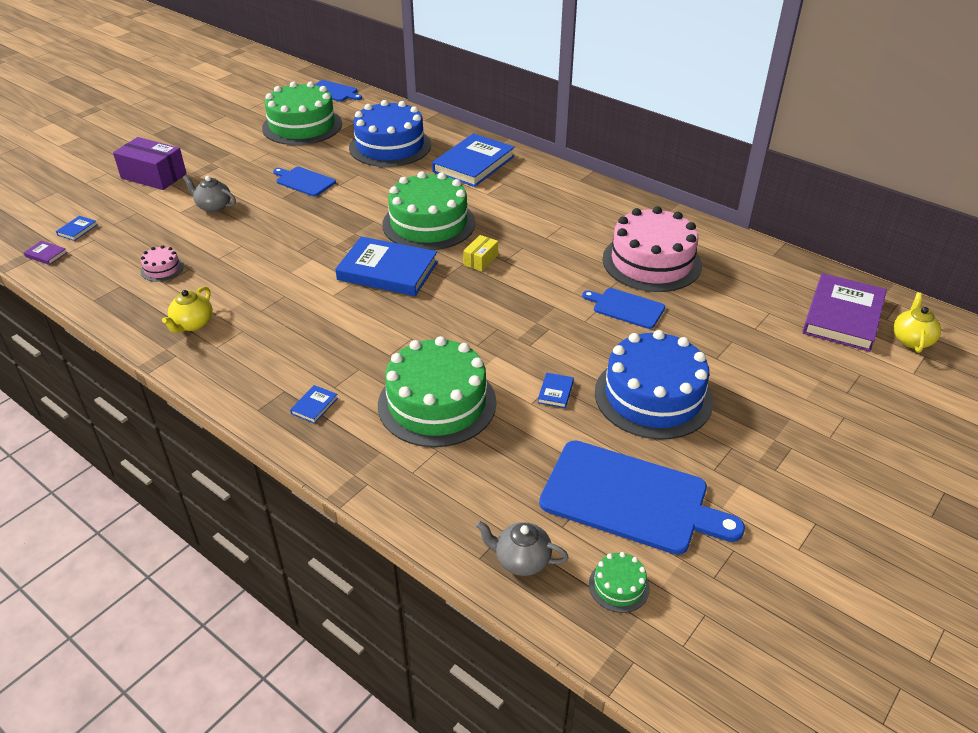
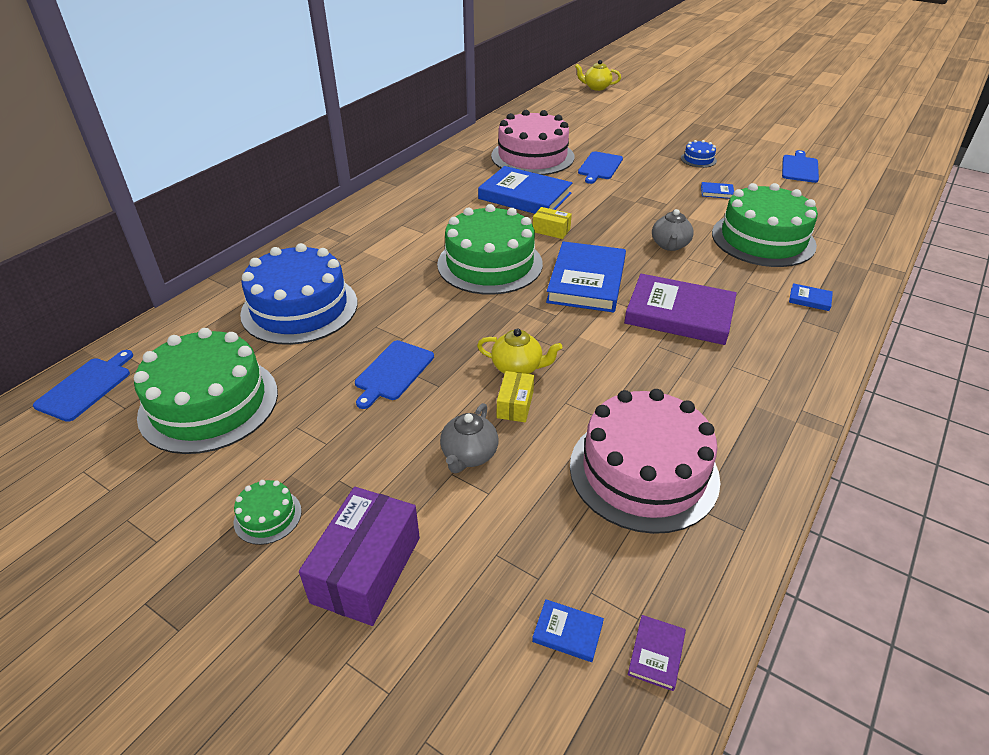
camera: 95 degrees left, 0 degrees up
(162, 269) = (643, 471): pink cake -> pink cake, size x2.38
(192, 324) = (742, 409): yellow teapot -> yellow teapot (518, 368)
(249, 225) = (515, 405): none -> yellow box
(474, 164) = (357, 244): blue book -> blue book (525, 196)
(521, 560) = (882, 200): grey teapot -> grey teapot (670, 245)
(619, 586) = (871, 172): green cake -> green cake (267, 516)
(630, 498) = (799, 168): blue cutting board -> blue cutting board, size x0.53
(653, 396) = (698, 159): blue cake -> blue cake, size x0.42
(843, 316) = (580, 102): purple book -> purple book (679, 314)

